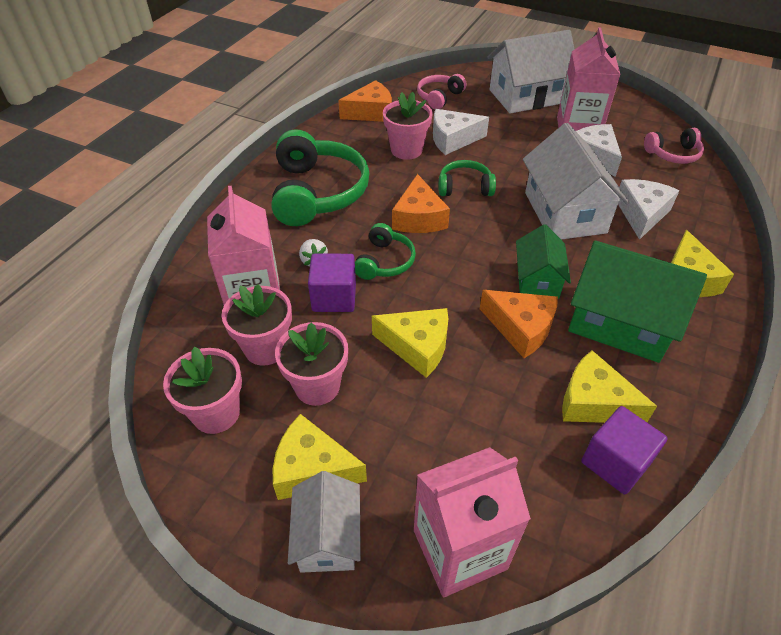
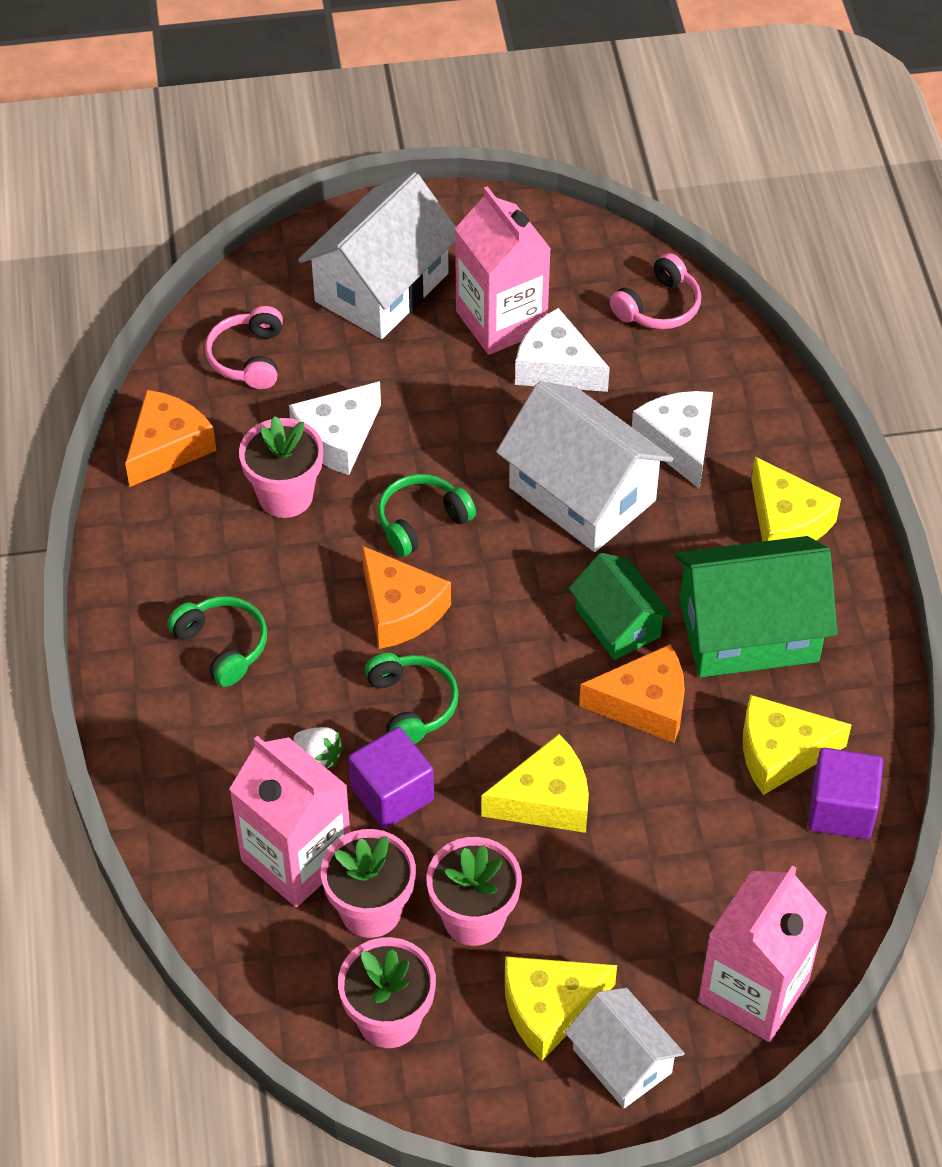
camera: 35 degrees left, 5 degrees up
(317, 192) = (222, 646): green headphones -> green headphones, size x0.52

